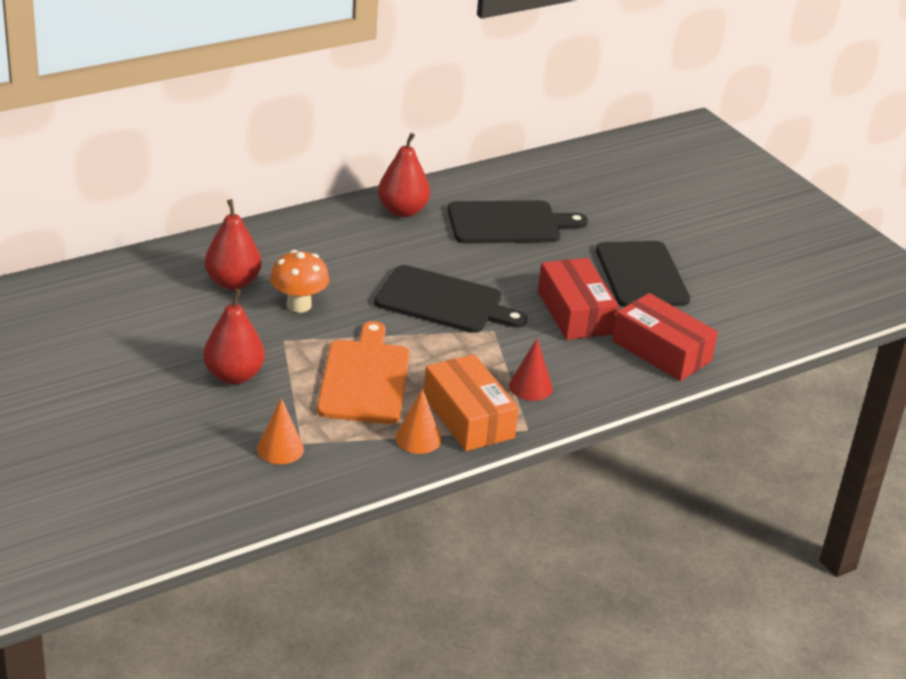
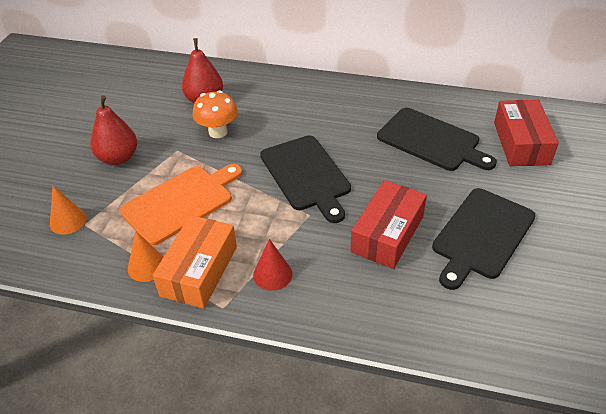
camera: 50 degrees right, 10 degrees up
(402, 211) = (369, 100): red pear -> none
(661, 351) = (414, 307): red box -> red box (521, 143)

